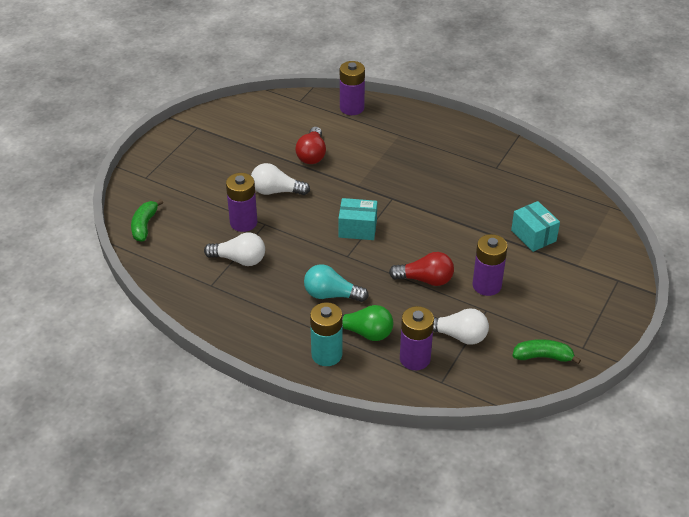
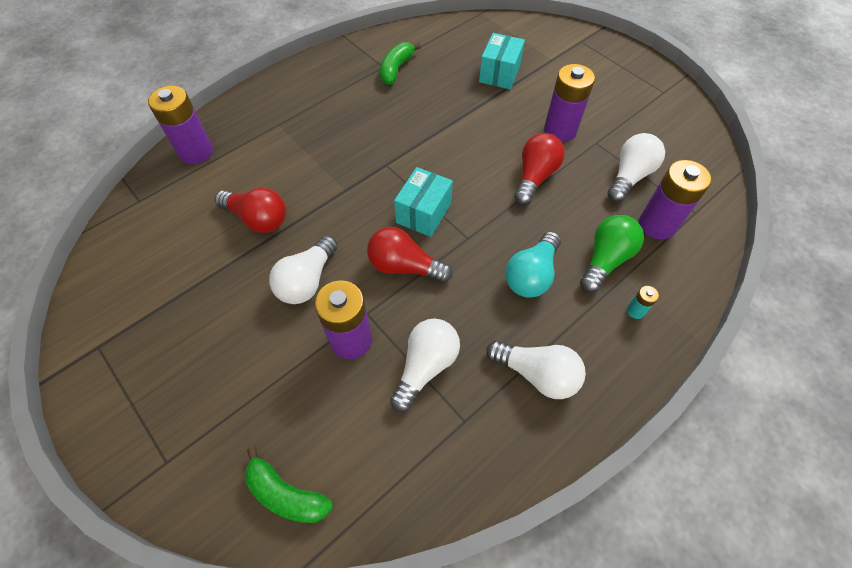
camera: 70 degrees left, 15 degrees up
(255, 311) = (536, 374): none -> white light bulb
(308, 231) = (404, 266): none -> red light bulb
(326, 354) = (635, 311): turquoise battery -> turquoise battery, size x0.44
(533, 236) = (499, 74): turquoise box -> turquoise box turned 60 degrees counterclockwise
(543, 357) = (671, 122): green banana -> green banana (396, 69)

